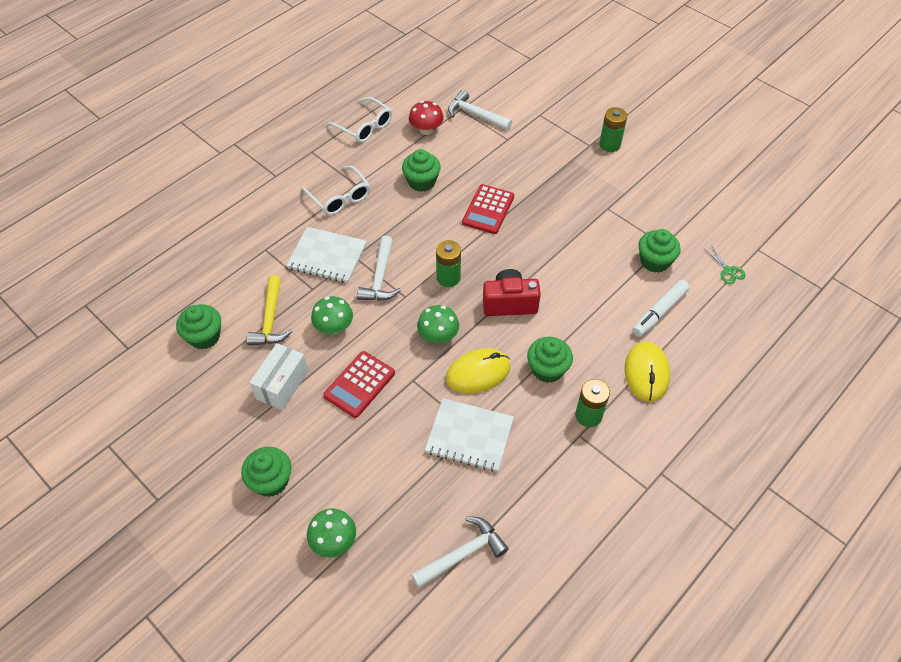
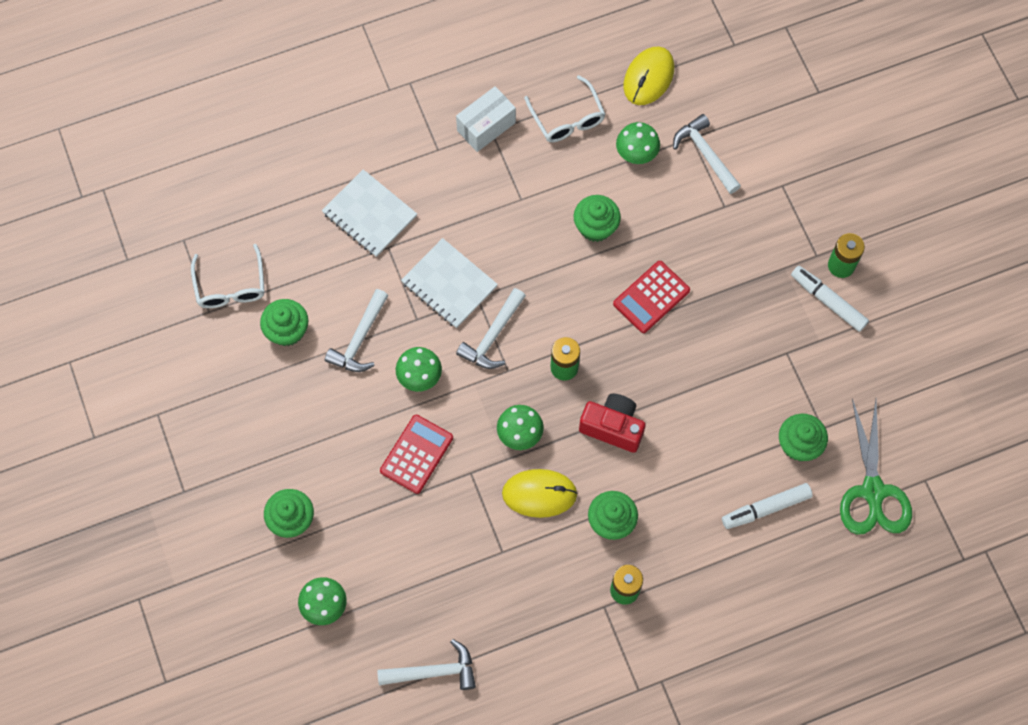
camera: 25 degrees right, 15 degrees up
(270, 319) = (359, 339): yellow hammer -> white hammer
(282, 385) = (342, 421): white box -> white box (486, 126)
(340, 197) = (495, 210): white glasses -> white glasses (230, 286)
(359, 384) = (416, 454): red calculator -> red calculator turned 150 degrees clockwise
(426, 130) = (636, 153): red mushroom -> green mushroom
(469, 436) = (497, 558): white notebook -> white notebook (370, 214)
(615, 168) = (828, 301): none -> white marker
(646, 373) = (710, 571): yellow mouse -> yellow mouse (648, 77)
(728, 271) = (873, 492): green scissors -> green scissors, size x2.37

